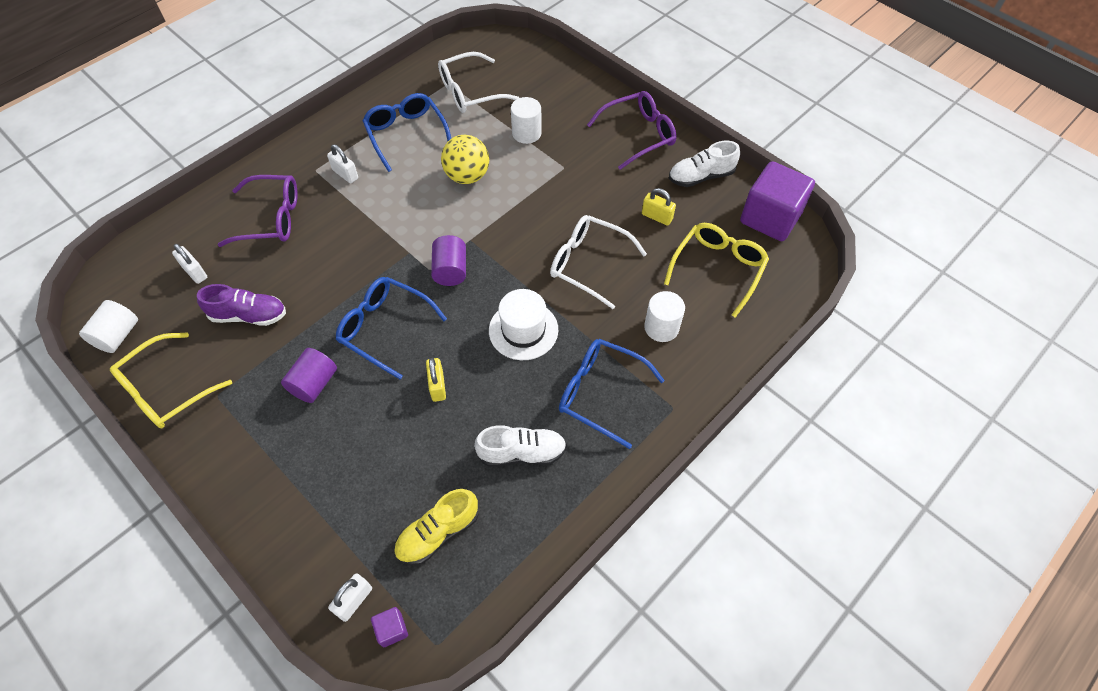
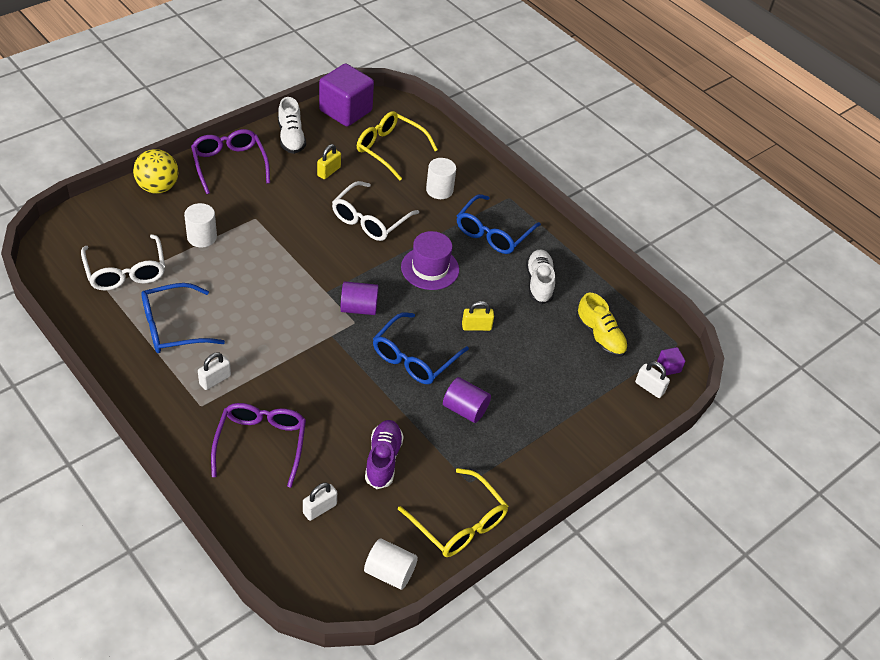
camera: 90 degrees left, 10 degrees down
(467, 176) = (246, 286): yellow ball -> yellow ball (158, 187)
(523, 330) = (430, 268): white hat -> purple hat

